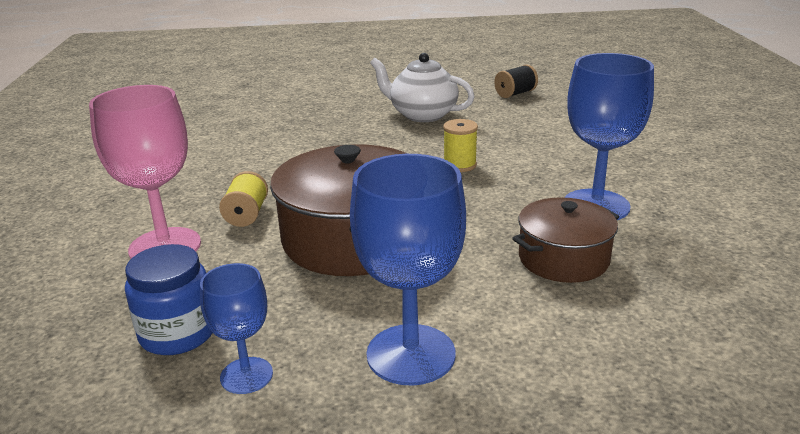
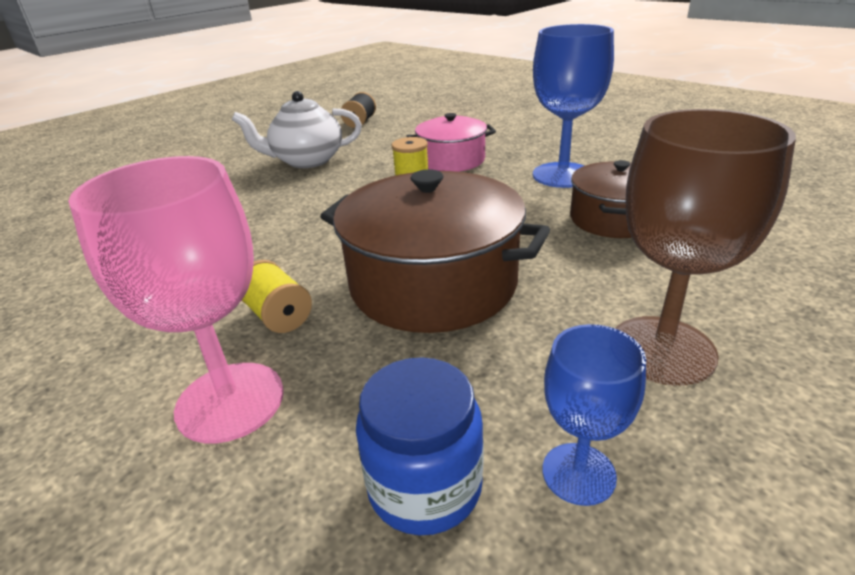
camera: 40 degrees left, 5 degrees up
(411, 354) = (662, 350): blue goblet -> brown goblet
(527, 155) = (451, 160): none -> pink pot

